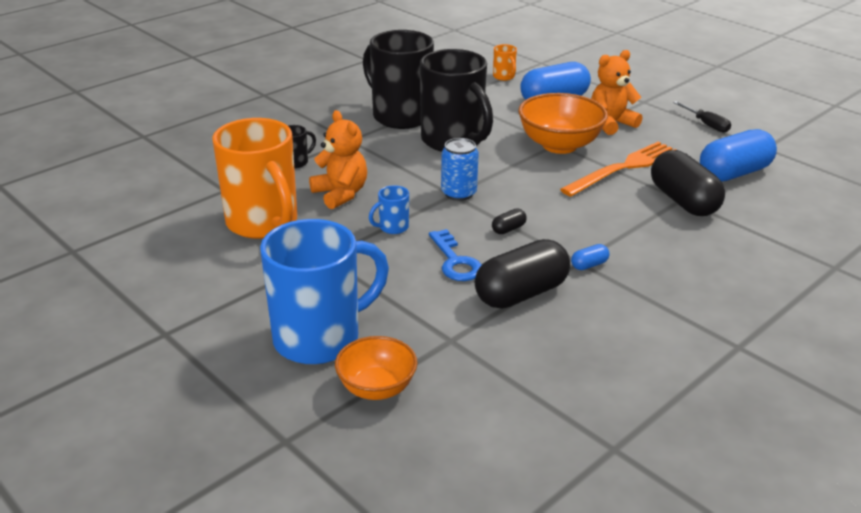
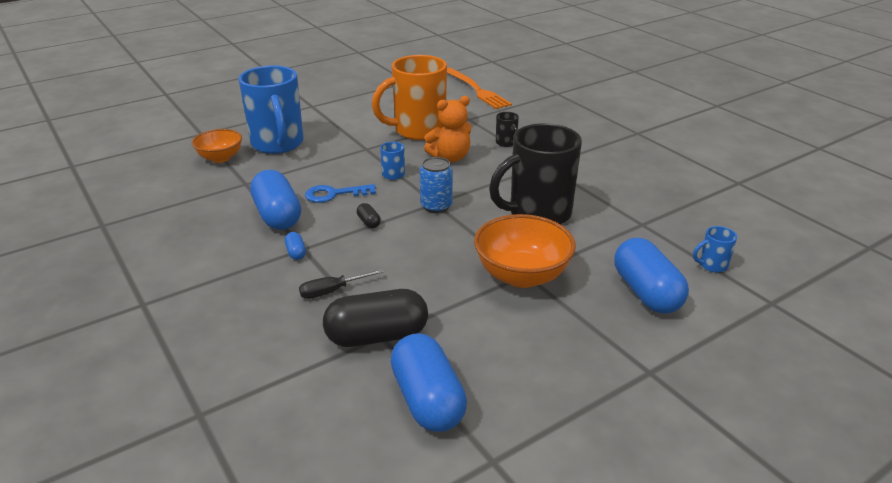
camera: 100 degrees right, 0 degrees up
(400, 116) = (595, 191): black mug -> none
(504, 77) = (712, 265): orange mug -> blue mug
(521, 294) = (277, 215): black capsule -> blue capsule
(611, 123) = (577, 325): orange teddy bear -> none
(623, 168) = (460, 310): orange fork -> orange fork (476, 90)
(706, 124) = (574, 418): black screwdriver -> black screwdriver (332, 291)

